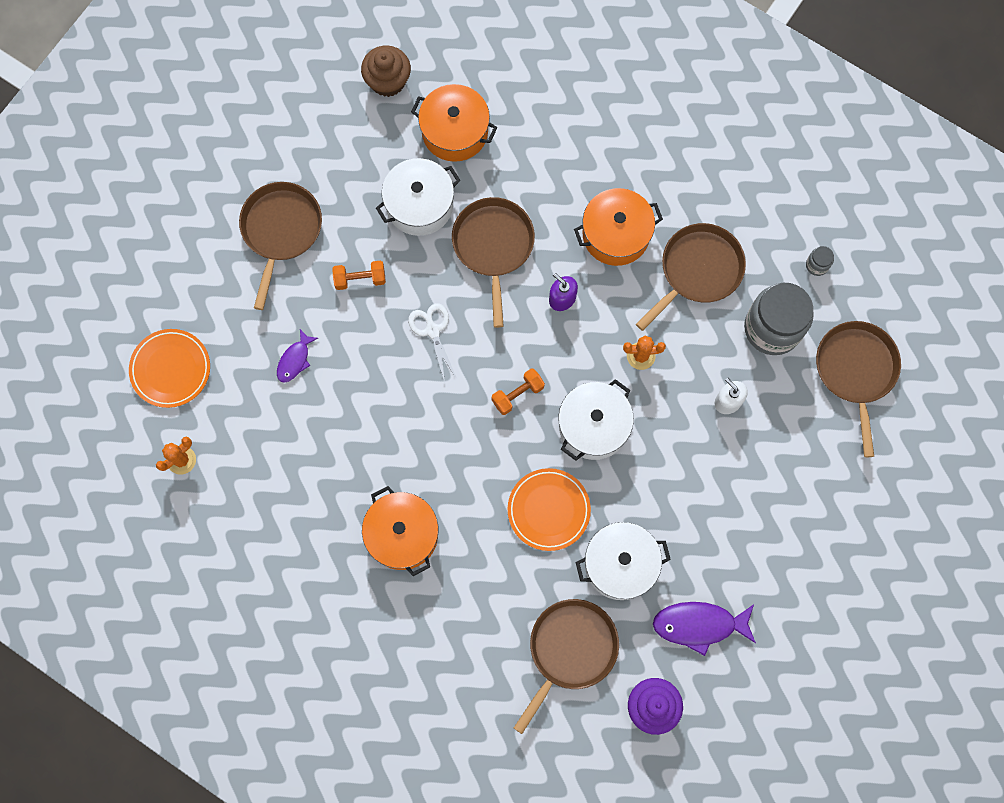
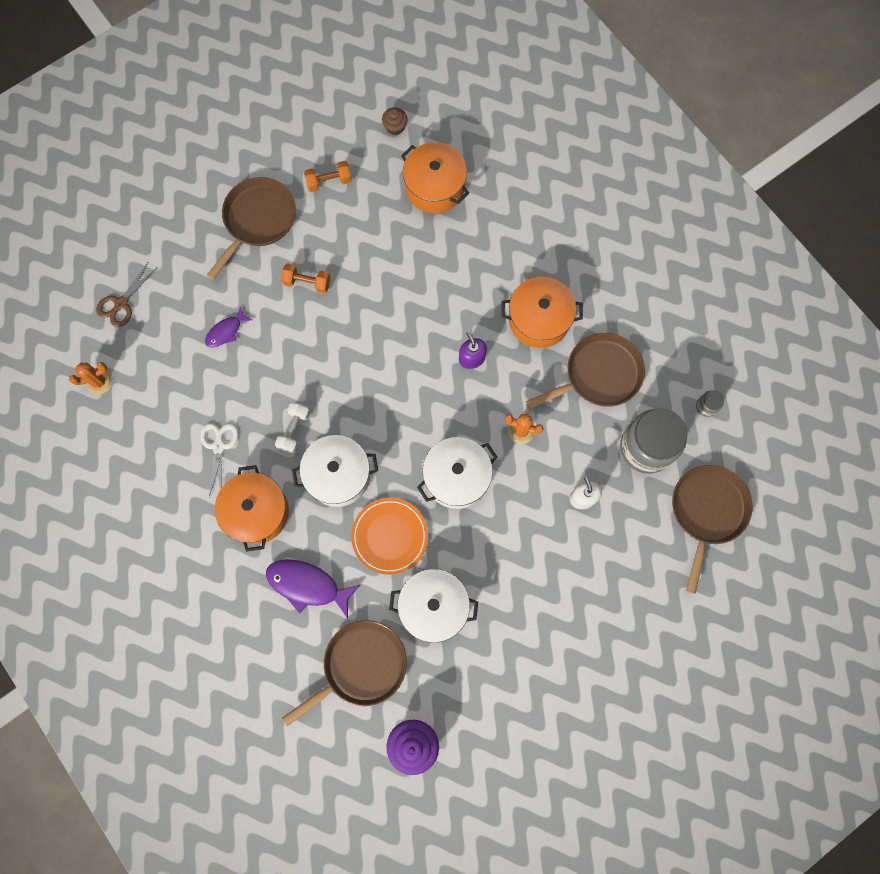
camera: 20 degrees right, 0 degrees up
(171, 369) = (121, 303): orange plate -> brown scissors
(388, 81) = (395, 127): brown cupcake -> brown cupcake, size x0.59
(408, 437) = (294, 430): none -> white dumbbell
(419, 205) = (381, 238): white pot -> white pot (338, 475)
(432, 330) = (350, 347): white scissors -> white scissors (219, 446)
(493, 246) = (430, 294): brown pan -> none
(517, 394) = (402, 427): orange dumbbell -> orange dumbbell (329, 181)
(699, 625) = (482, 686): purple fish -> purple fish (307, 585)

